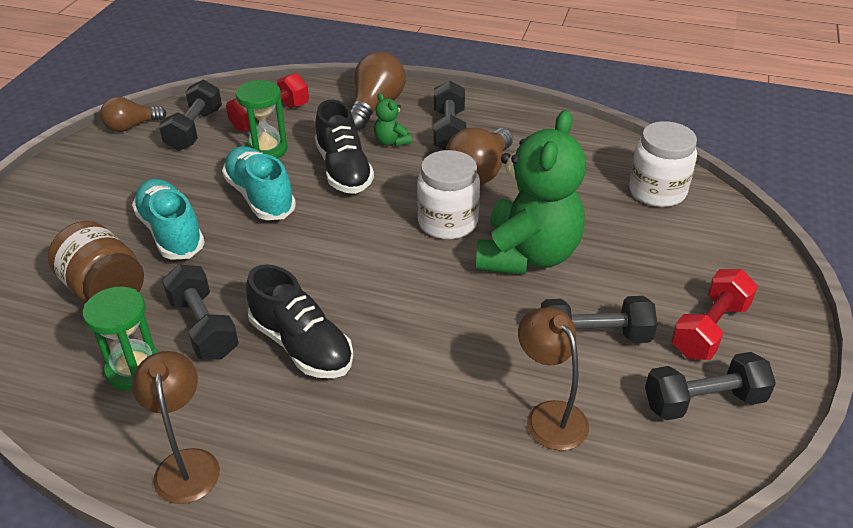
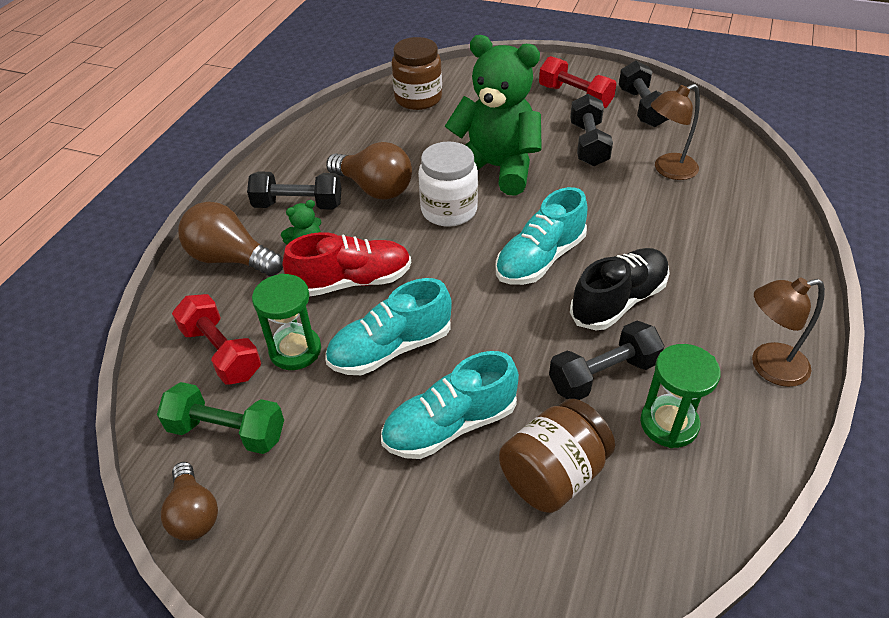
camera: 85 degrees left, 5 degrees up
(194, 129) = (227, 431): black dumbbell -> green dumbbell
(343, 170) = (352, 281): black shoe -> red shoe
(370, 287) = (540, 259): none -> turquoise shoe
(657, 191) = (418, 98): white jar -> brown jar

